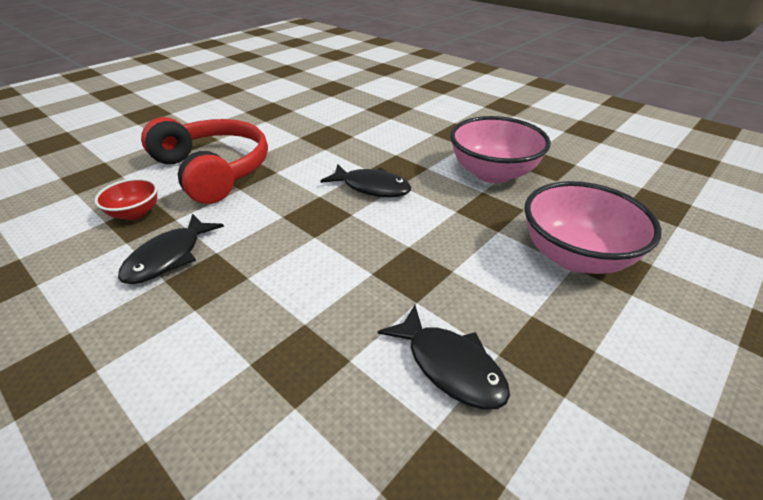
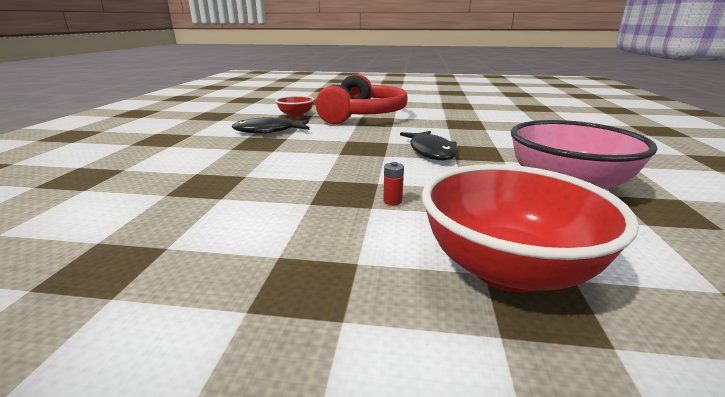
camera: 55 degrees right, 15 degrees down
(450, 365) = (244, 236): black fish -> none
(451, 255) = (392, 201): none -> red battery
(575, 256) = (507, 269): pink bowl -> red bowl

